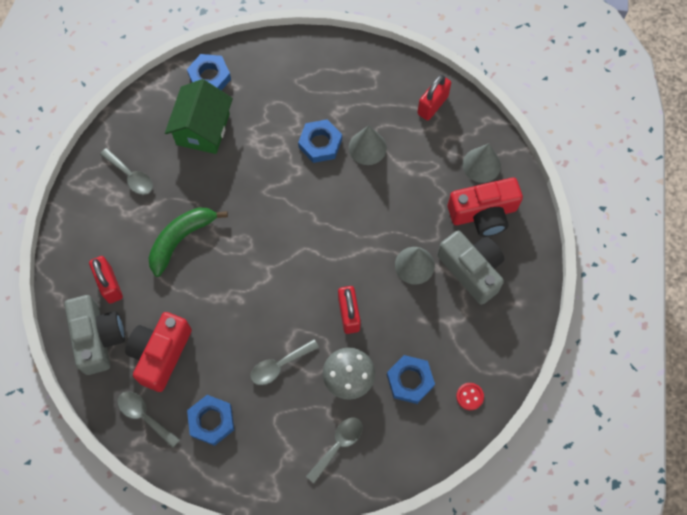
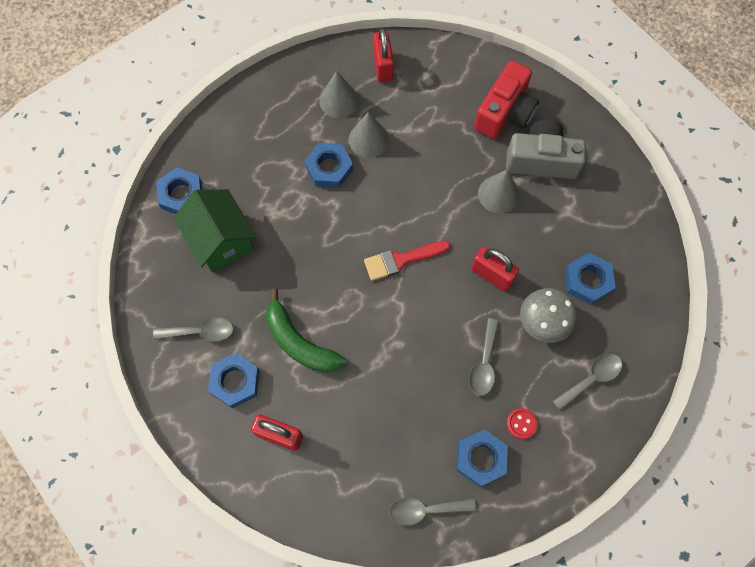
camera: 45 degrees left, 0 degrees up
(98, 338) = (317, 487): grey camera -> none
(119, 226) = (235, 382): none -> blue nut
(160, 354) = (383, 448): red camera -> none
(181, 239) = (299, 342): green banana -> green banana turned 45 degrees counterclockwise
(300, 248) = (401, 260): none -> red brush
(338, 445) = (591, 378): grey spoon -> grey spoon turned 60 degrees clockwise
(469, 396) = (639, 251): red button -> red button (521, 423)
(481, 165) = (465, 79): grey cone -> grey cone (339, 100)

